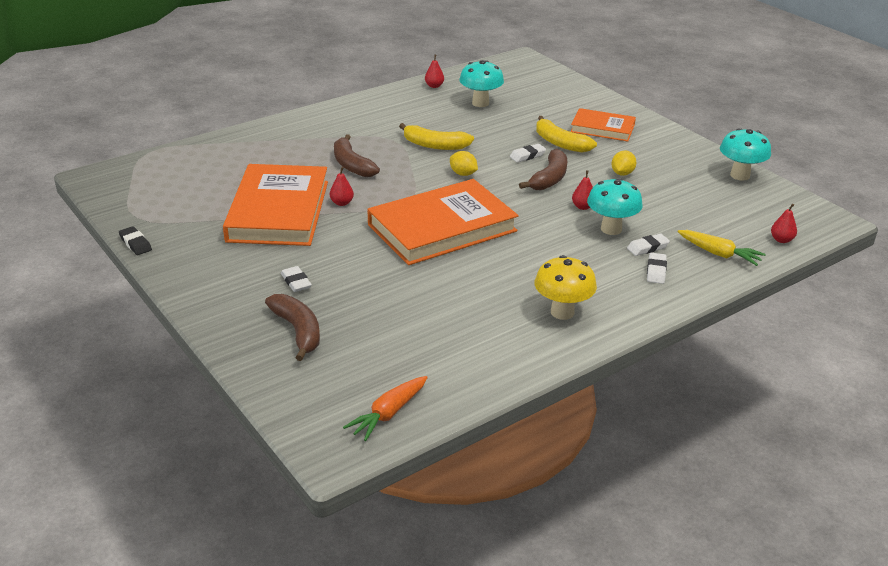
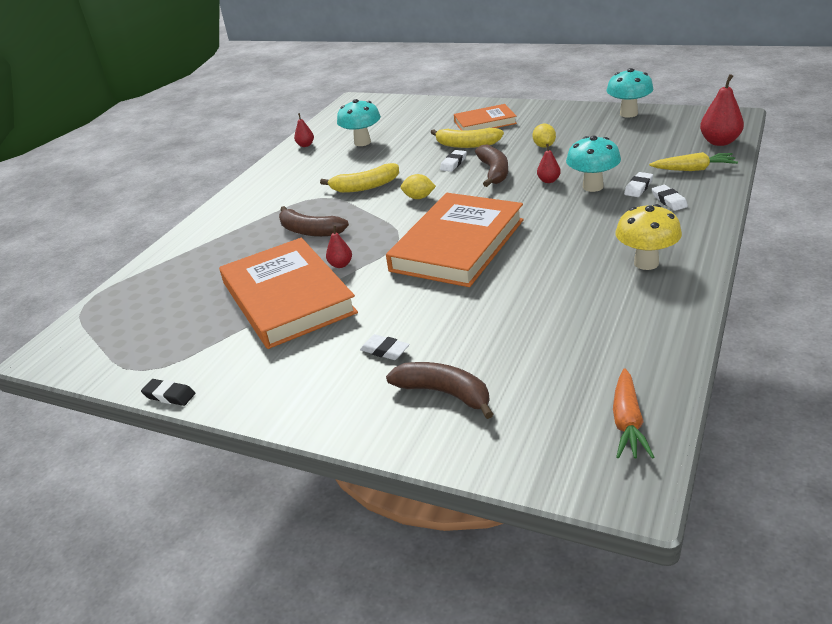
camera: 25 degrees left, 0 degrees up
(781, 240) = (719, 142): red pear -> red pear, size x1.78

